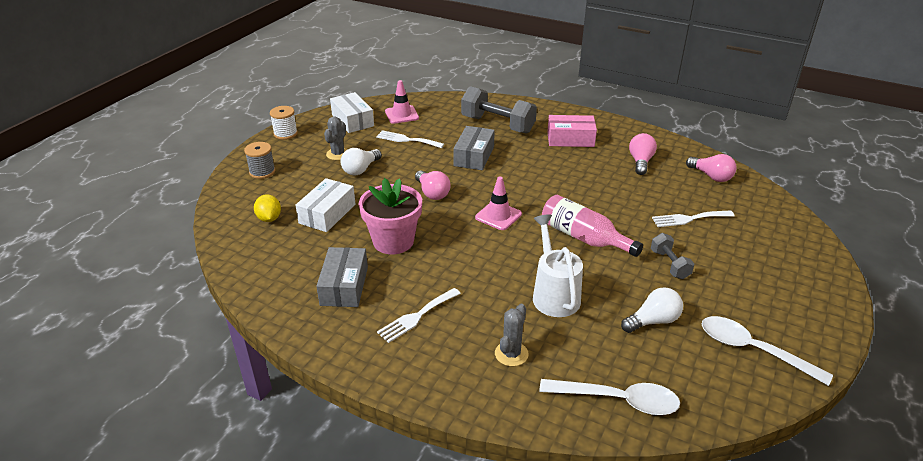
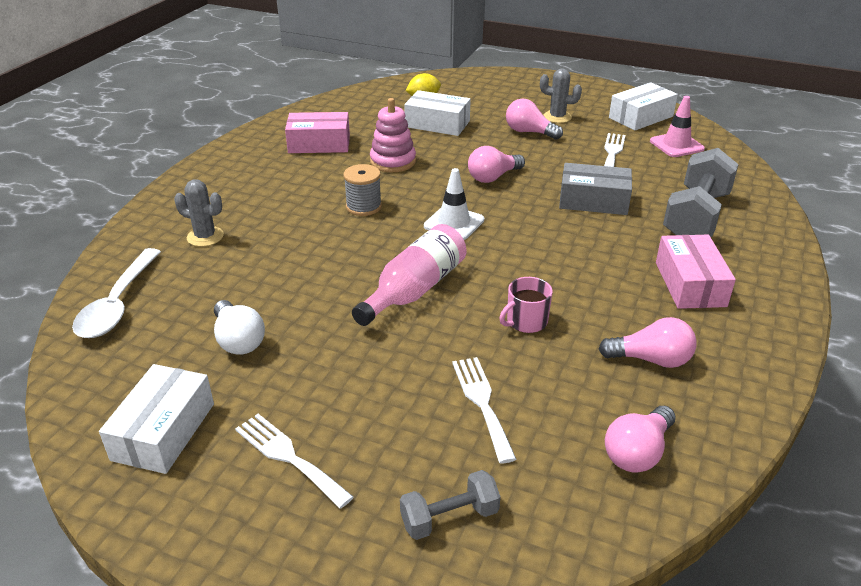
camera: 85 degrees right, 0 degrees up
(262, 172) = (505, 86): grey spool -> grey spool (363, 206)
(285, 134) = (587, 86): white spool -> none
(344, 286) = (319, 144): grey box -> pink box
(360, 169) = (529, 132): white light bulb -> pink light bulb
(393, 241) = (393, 161): pink flower pot -> pink stacking toy
(417, 316) = (270, 182): white fork -> white fork (289, 457)
(498, 216) = (454, 223): pink traffic cone -> white traffic cone
(554, 294) = (298, 264): white watering can -> none
(613, 197) = (526, 321): none -> pink mug
(669, 264) = (357, 367): grey dumbbell -> grey dumbbell (449, 517)
(753, 350) = (163, 431): white spoon -> white box

